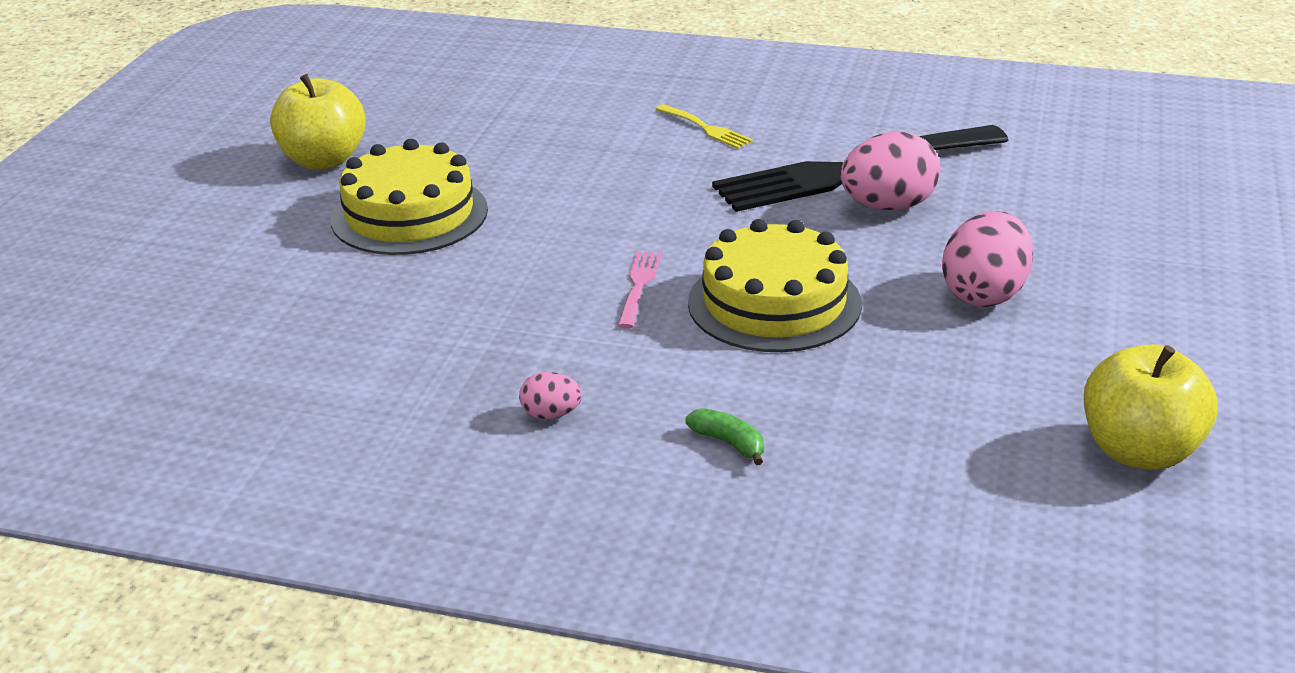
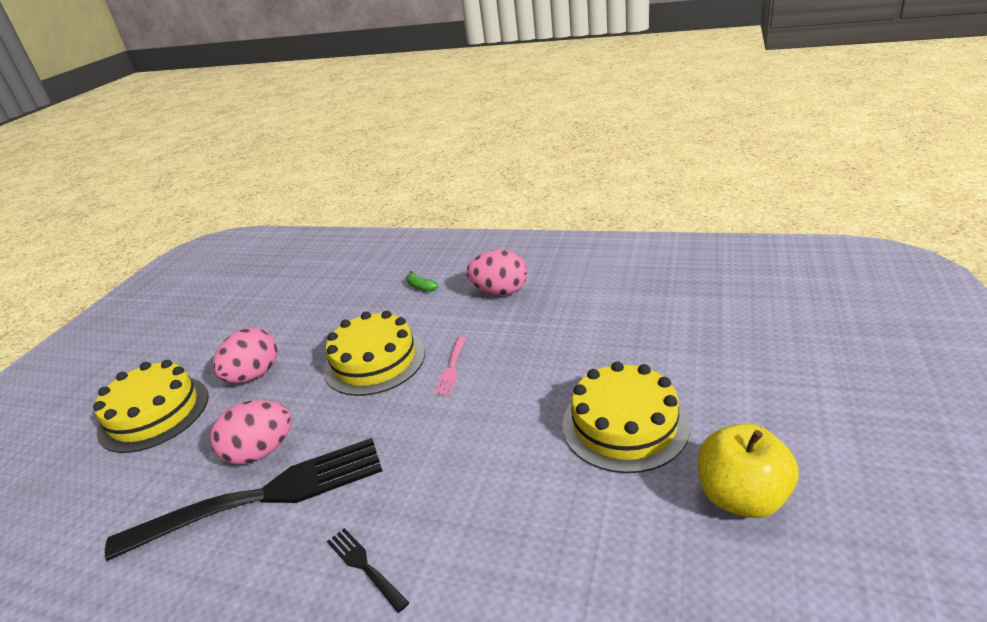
camera: 175 degrees left, 0 degrees up
(551, 414) = (500, 292): pink egg -> pink egg, size x1.99
(705, 128) = (365, 566): yellow fork -> black fork
(1111, 252) = (154, 413): none -> yellow cake
(1140, 451) = (254, 298): yellow apple -> none

